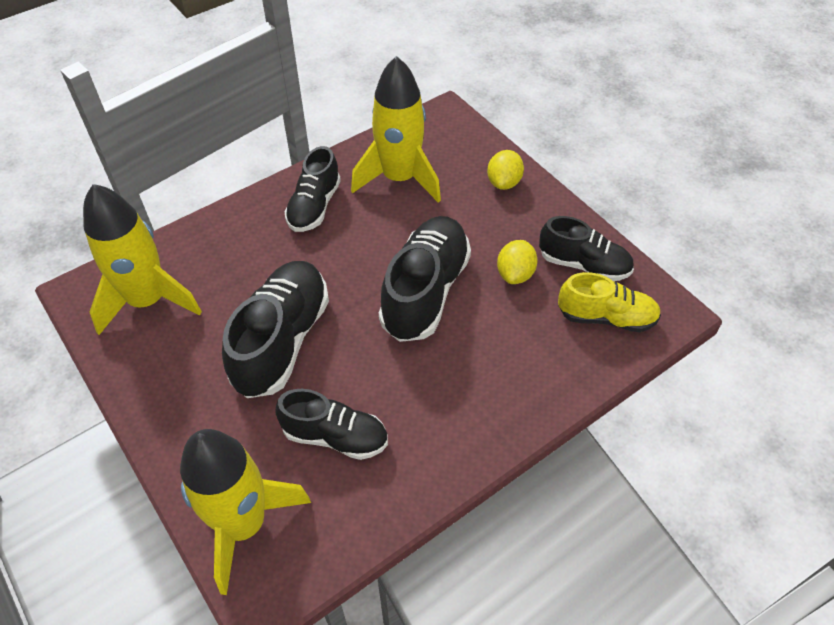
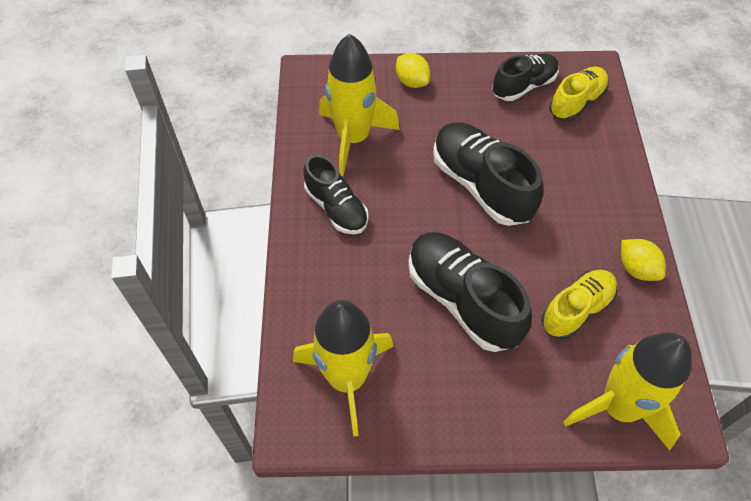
camera: 55 degrees left, 5 degrees up
(335, 436) = (576, 309): black shoe -> yellow shoe
(515, 274) = (504, 126): yellow lemon -> yellow lemon (636, 269)

